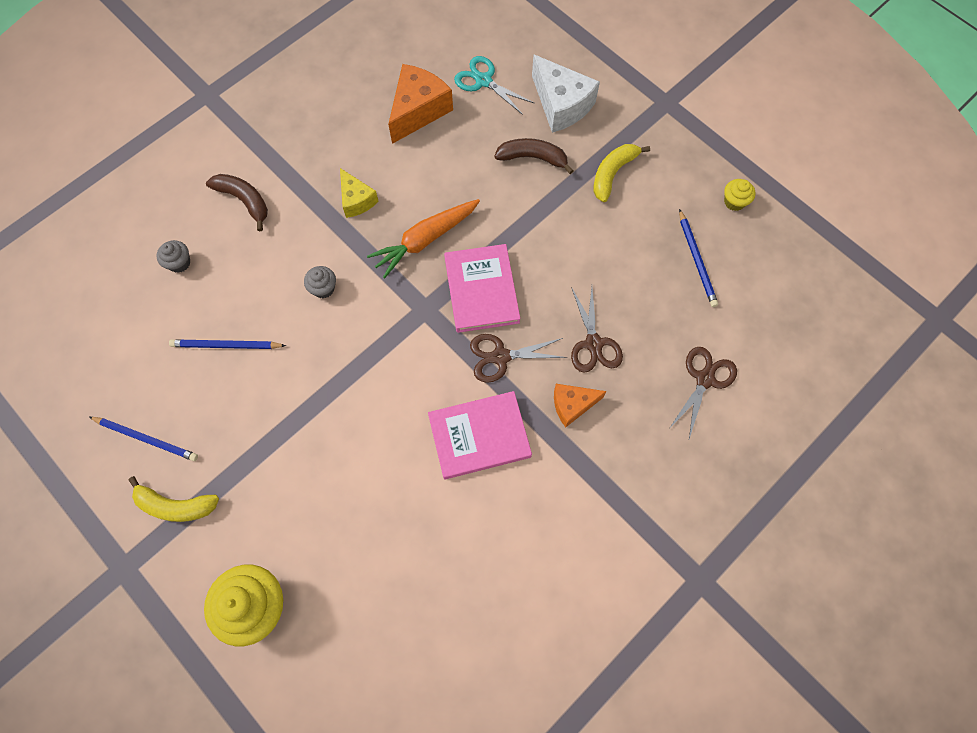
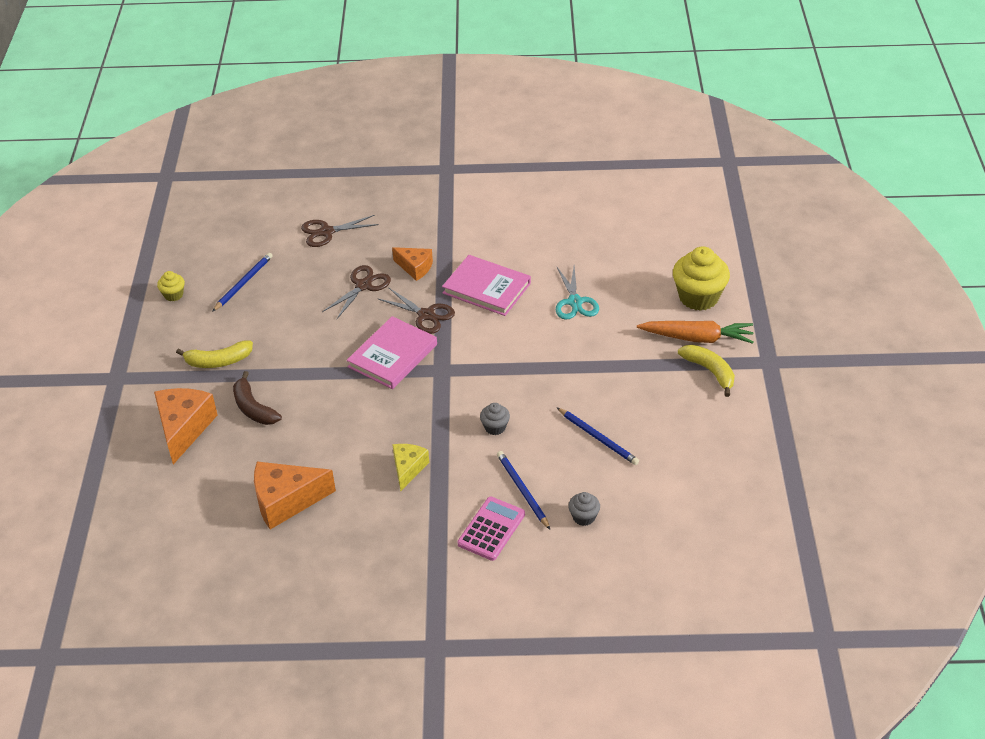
camera: 135 degrees left, 25 degrees down
(146, 439) = (701, 419): blue pencil -> blue pencil (522, 490)
(244, 201) = (491, 529): brown banana -> pink calculator
(425, 240) = (392, 409): orange carrot -> orange carrot (697, 338)
(483, 81) = (211, 487): turquoise scissors -> turquoise scissors (575, 302)
(561, 104) = (184, 428): white cheese -> orange cheese

